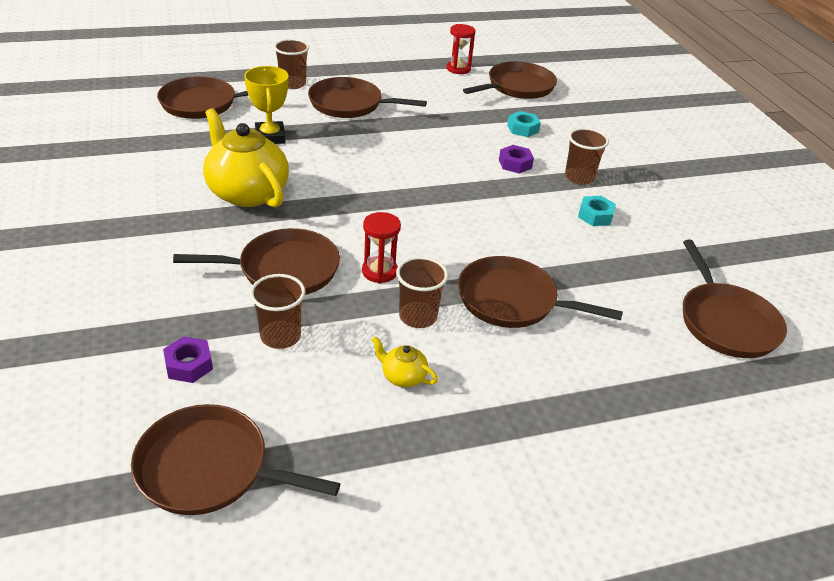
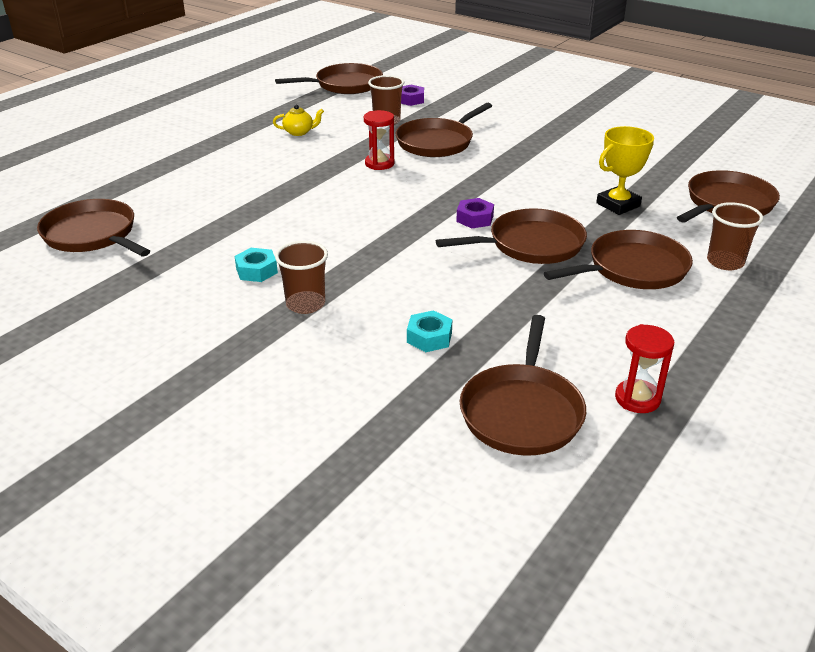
camera: 145 degrees right, 5 degrees down
(247, 192) = (543, 165): yellow teapot -> none
(270, 137) = (618, 205): yellow trophy -> yellow trophy turned 75 degrees counterclockwise
(418, 317) = (324, 154): brown cup -> none
(512, 300) = (272, 184): brown pan -> brown pan (531, 244)
(515, 164) = (385, 286): purple nut -> purple nut (475, 219)

